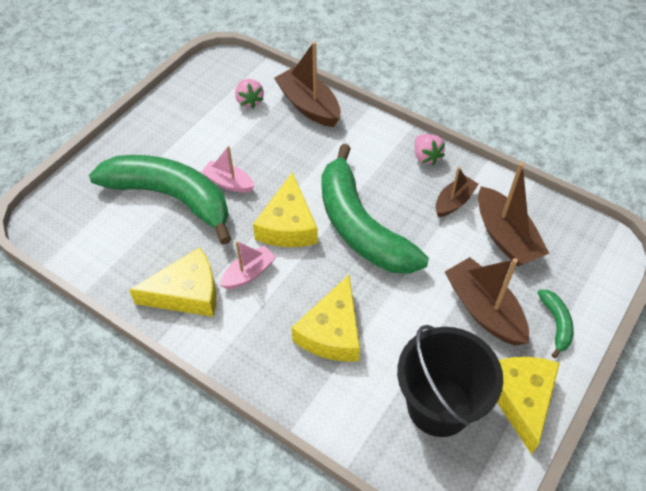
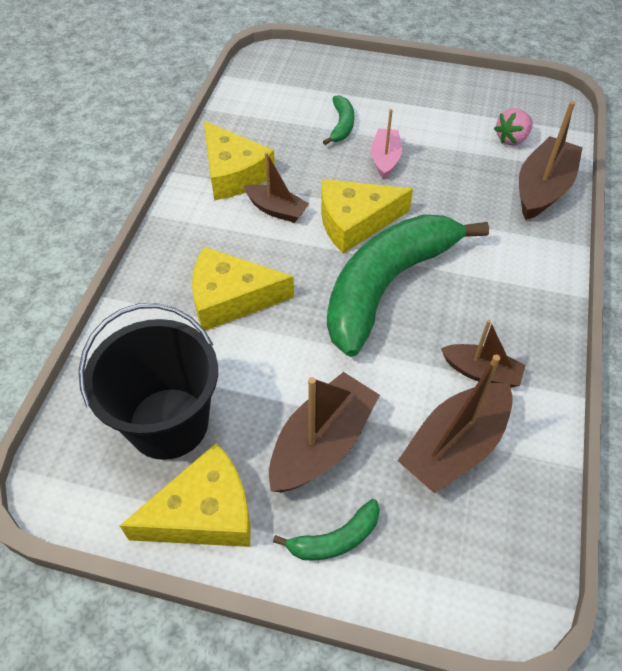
camera: 70 degrees right, 0 degrees up
(171, 198) = (341, 125): green banana -> green banana, size x0.41
(249, 273) = (276, 210): pink boat -> brown boat
(426, 157) = (539, 324): pink strawberry -> none

